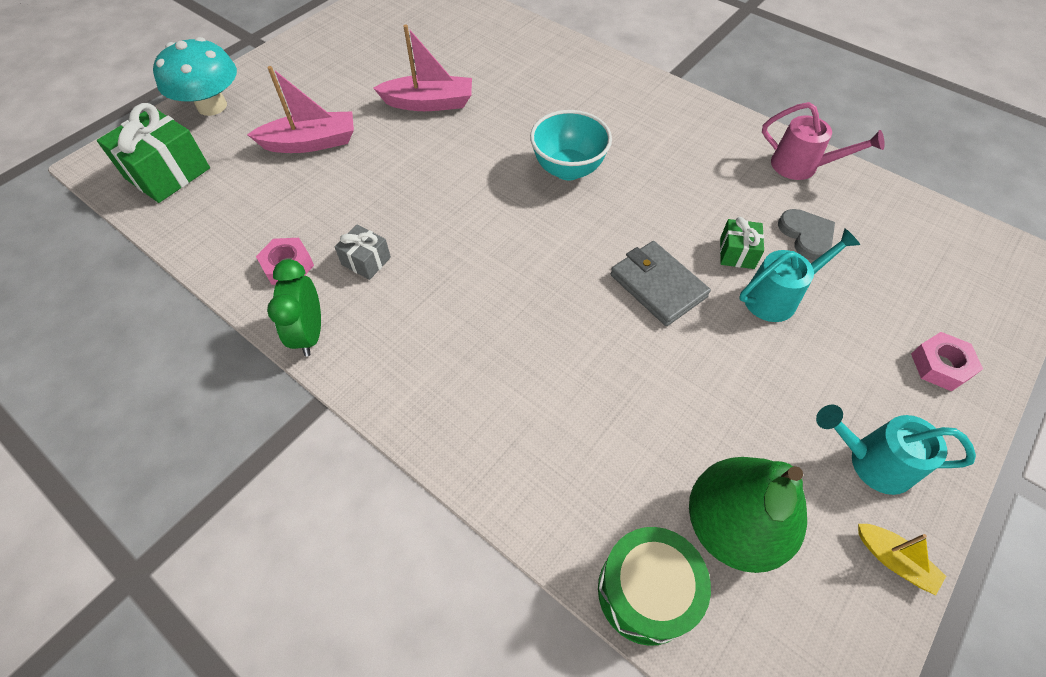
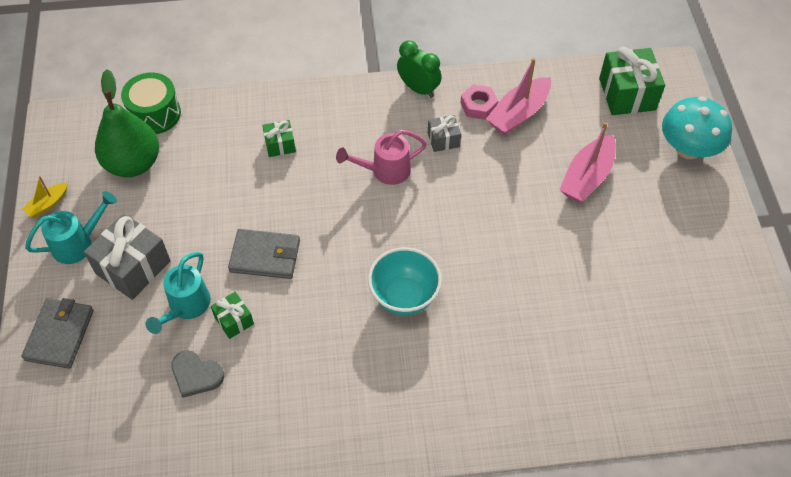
camera: 135 degrees right, 0 degrees up
(429, 103) = (565, 272): pink boat -> pink boat (518, 113)
(527, 394) = (280, 145): none -> green gift
(801, 166) = (240, 447): pink watering can -> pink watering can (385, 171)
(813, 379) = (133, 267): none -> grey gift
(893, 560) = (48, 204): yellow boat -> yellow boat turned 45 degrees counterclockwise
(940, 365) = (59, 335): pink nut -> grey wallet

